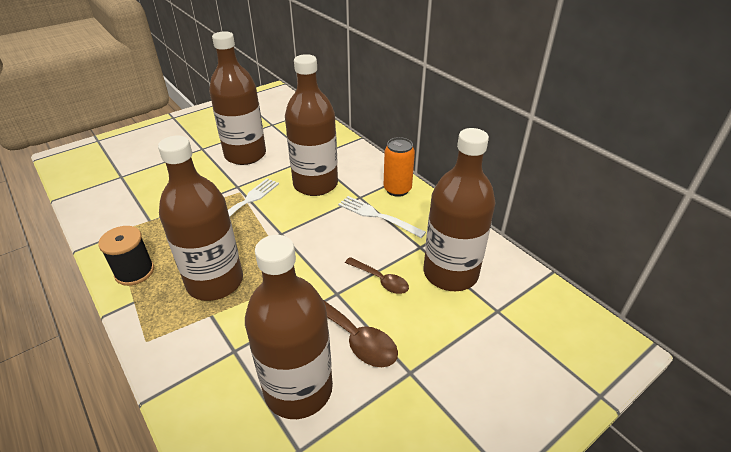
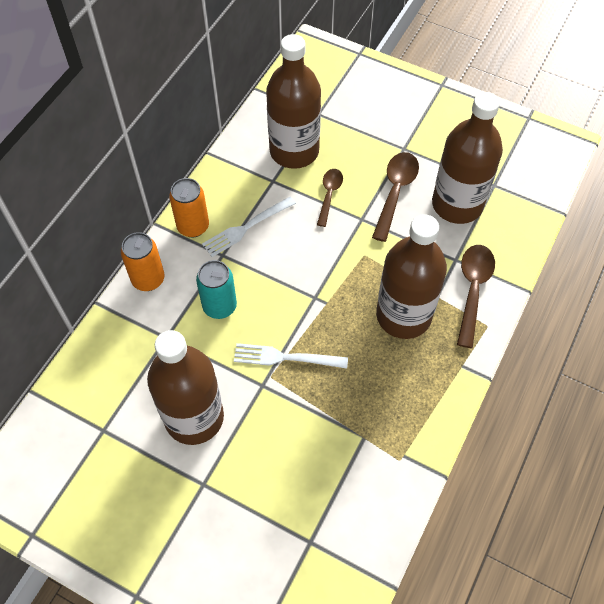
camera: 115 degrees left, 20 degrees up
(134, 272) = (433, 392): black spool -> none
(190, 348) = (473, 290): none -> brown spoon
(315, 184) = (219, 306): brown bottle -> turquoise can
(364, 160) = (148, 279): none -> orange can
(377, 216) = (246, 228): white fork -> white fork turned 45 degrees clockwise

